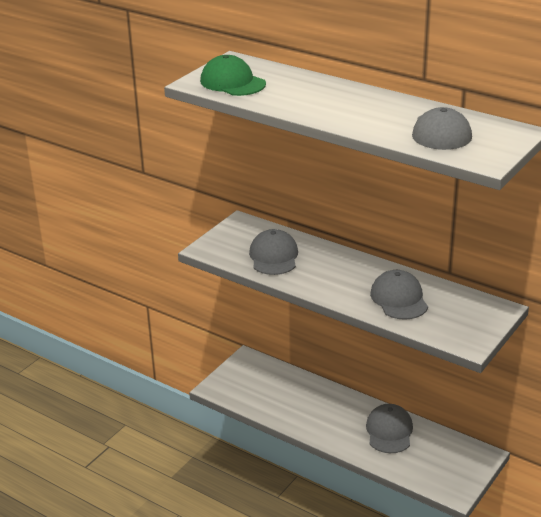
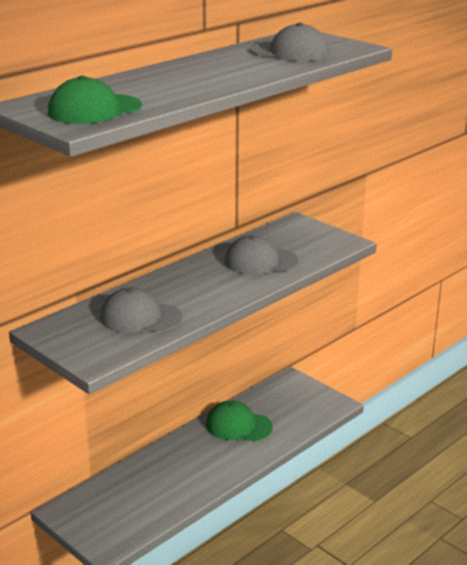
camera: 80 degrees left, 5 degrees down
(389, 431) = (238, 426): grey cap -> green cap

